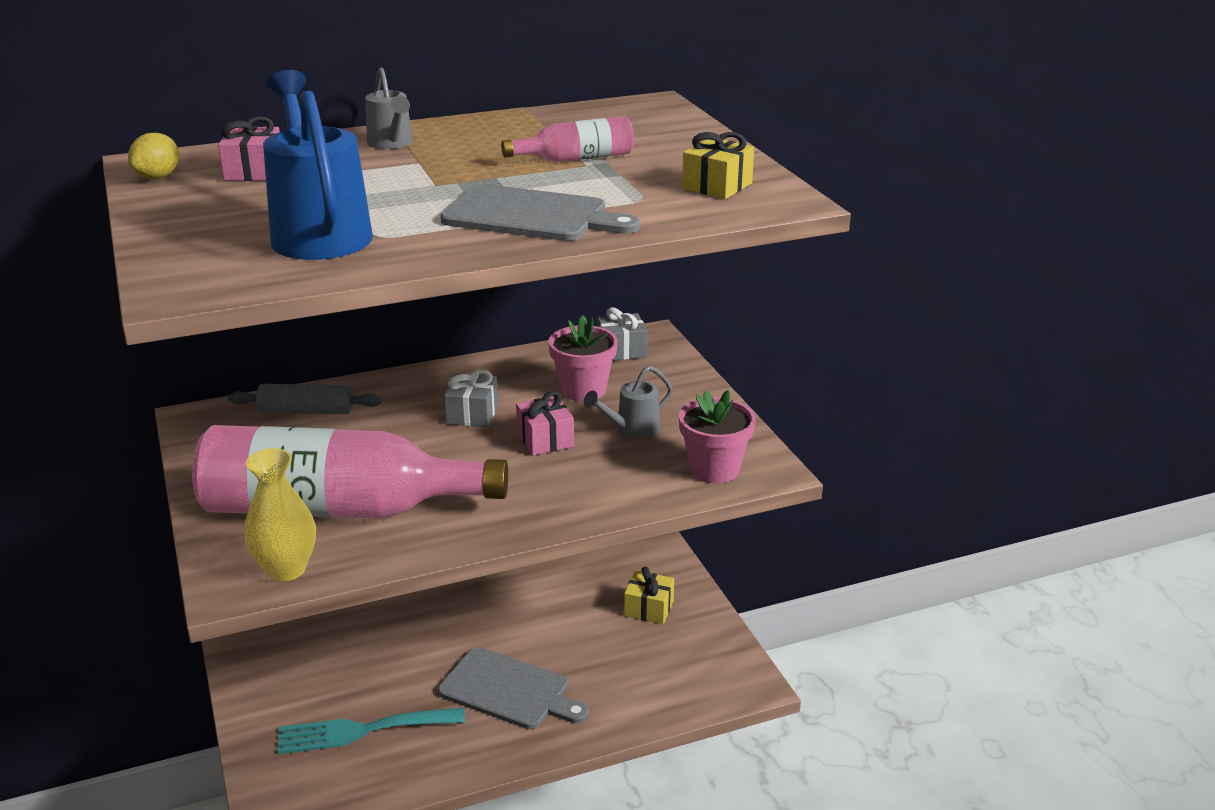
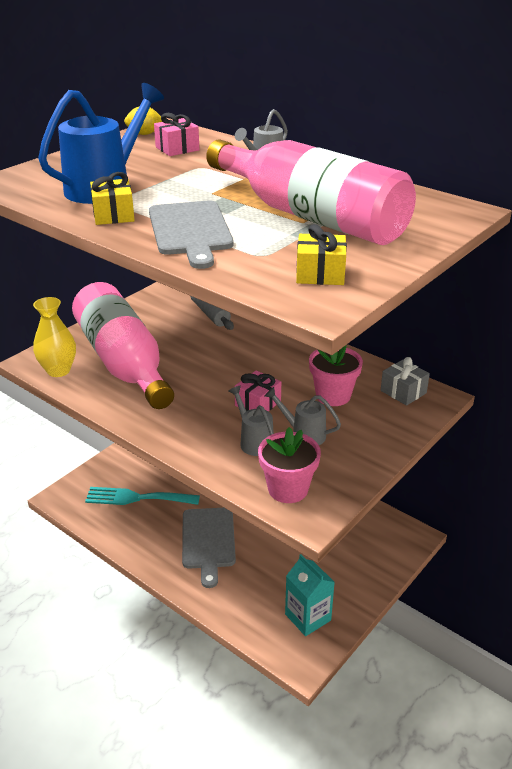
camera: 60 degrees right, 5 degrees up
(362, 731) = (137, 498): turquoise fork -> turquoise fork turned 45 degrees counterclockwise
(472, 414) = (260, 366): grey gift -> none
(576, 158) = (311, 216): pink bottle -> pink bottle, size x2.28
(613, 464) = (254, 441): none -> grey watering can
(649, 608) = (334, 573): yellow gift -> yellow gift (113, 215)
(695, 655) = (308, 617): none -> turquoise carton

